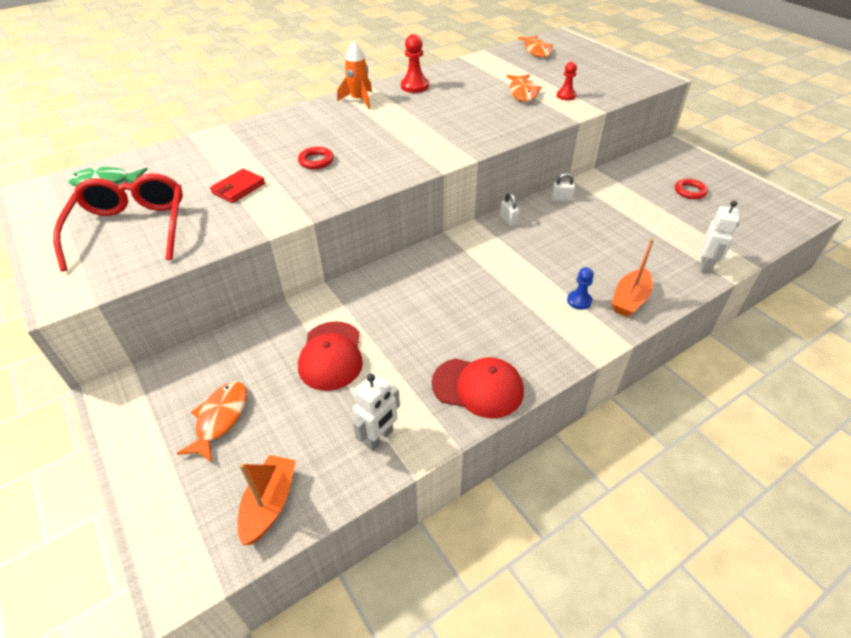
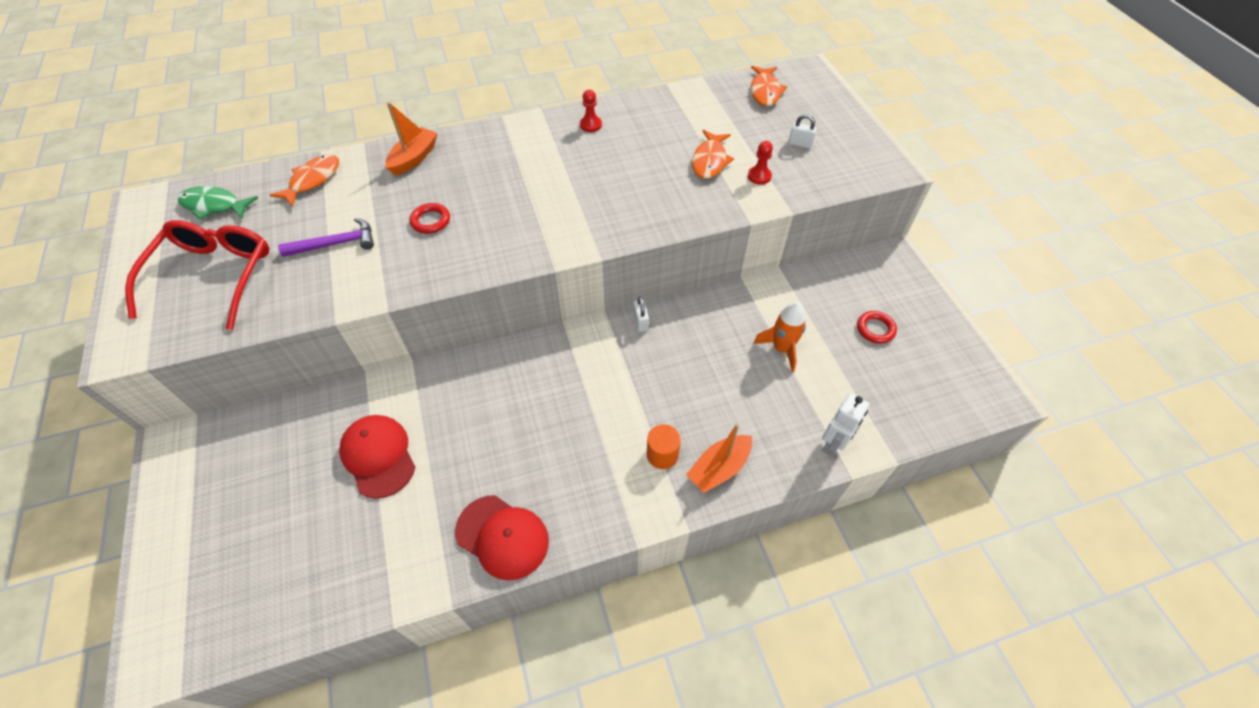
camera: 15 degrees right, 10 degrees up
(220, 419) = (248, 502): orange fish -> orange fish (312, 180)
(238, 188) = (336, 244): red wallet -> purple hammer
(269, 504) = (254, 612): orange boat -> orange boat (414, 158)
(331, 356) = (378, 456): red cap -> red cap turned 135 degrees clockwise
(359, 100) = (519, 135): orange rocket -> orange rocket (781, 348)
(379, 438) = (381, 568): white robot -> none
(414, 86) = (590, 125): red pawn -> red pawn, size x0.65
(561, 199) = (715, 305): white padlock -> white padlock (800, 144)
(579, 301) = (662, 454): blue pawn -> orange cylinder

